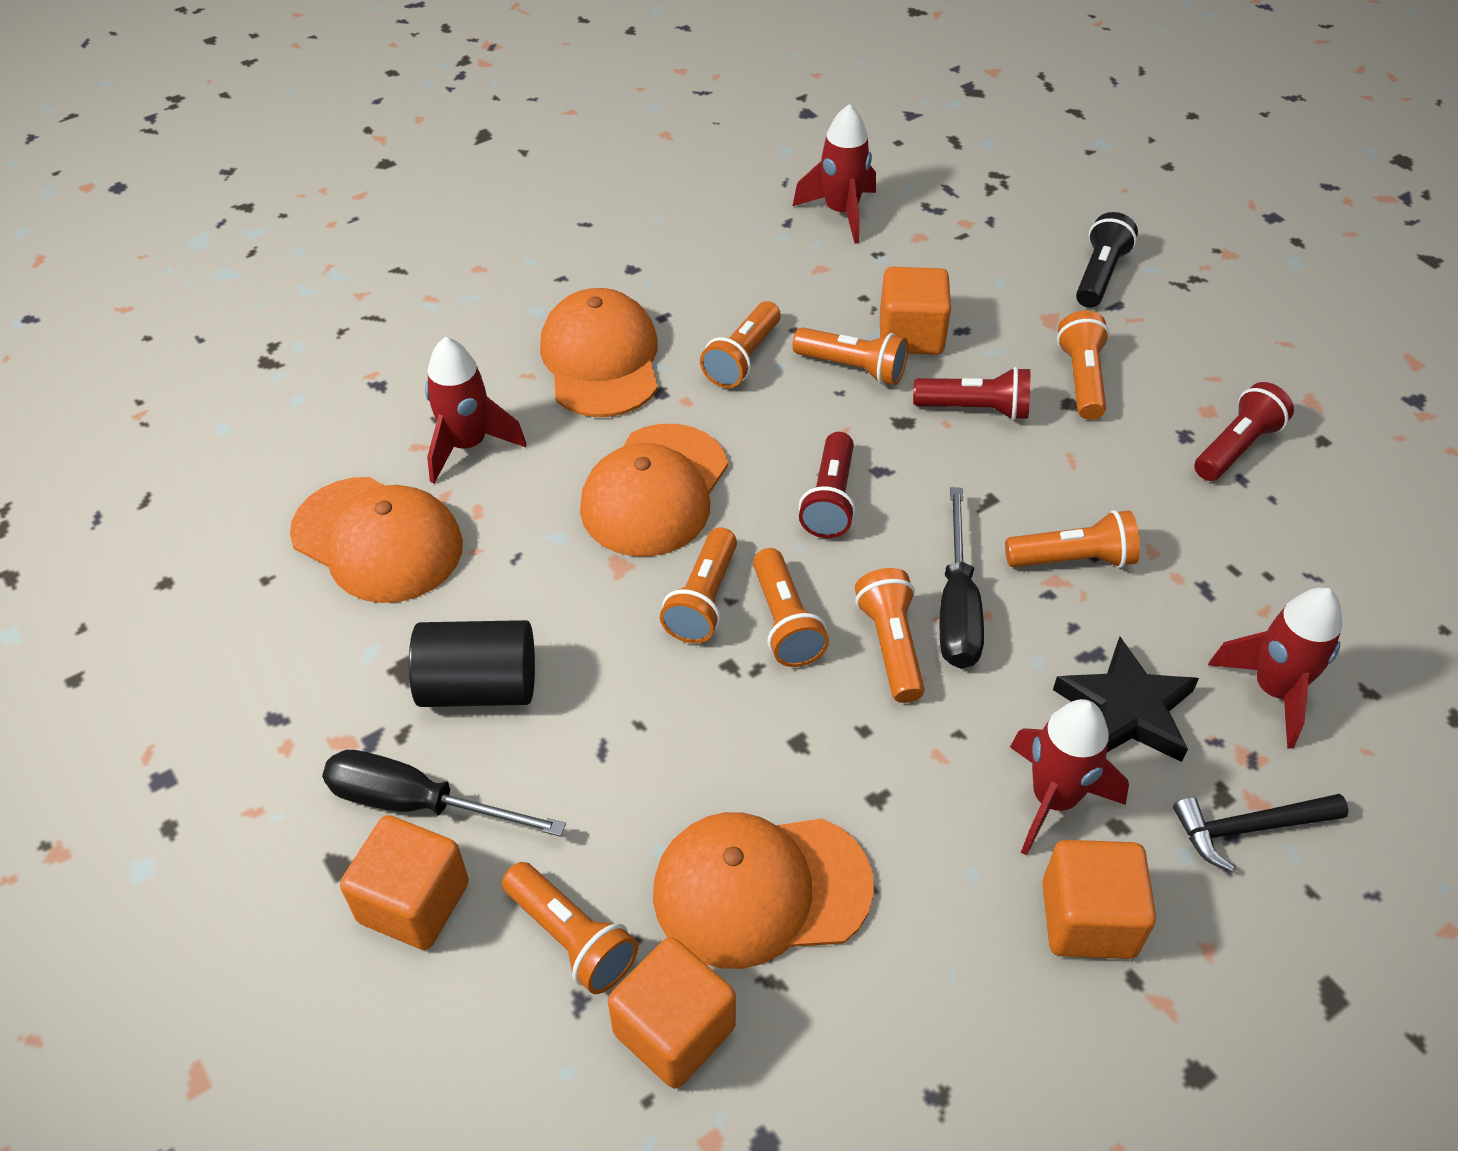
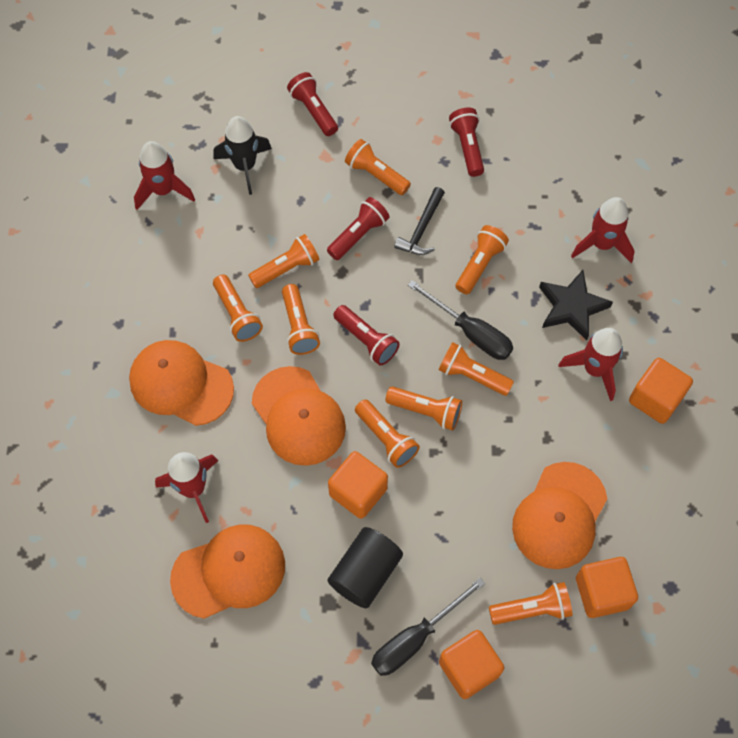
camera: 55 degrees left, 15 degrees up
(783, 423) = (299, 326): none -> orange flashlight
(911, 335) = (285, 225): orange cube -> orange cube (358, 492)
(950, 259) = (245, 166): none -> black rocket
(1099, 275) = (313, 111): black flashlight -> red flashlight
(1249, 828) = (656, 308): black hammer -> black hammer (422, 229)

